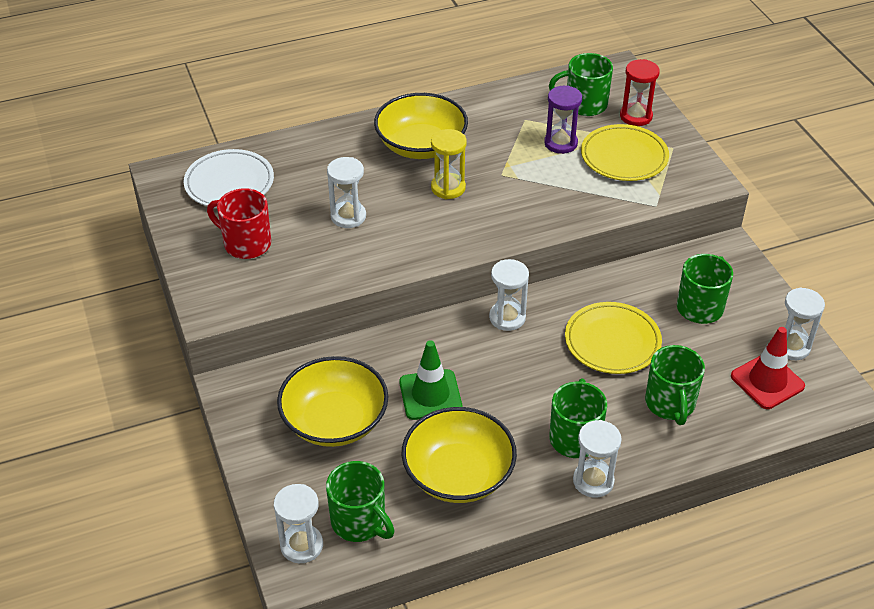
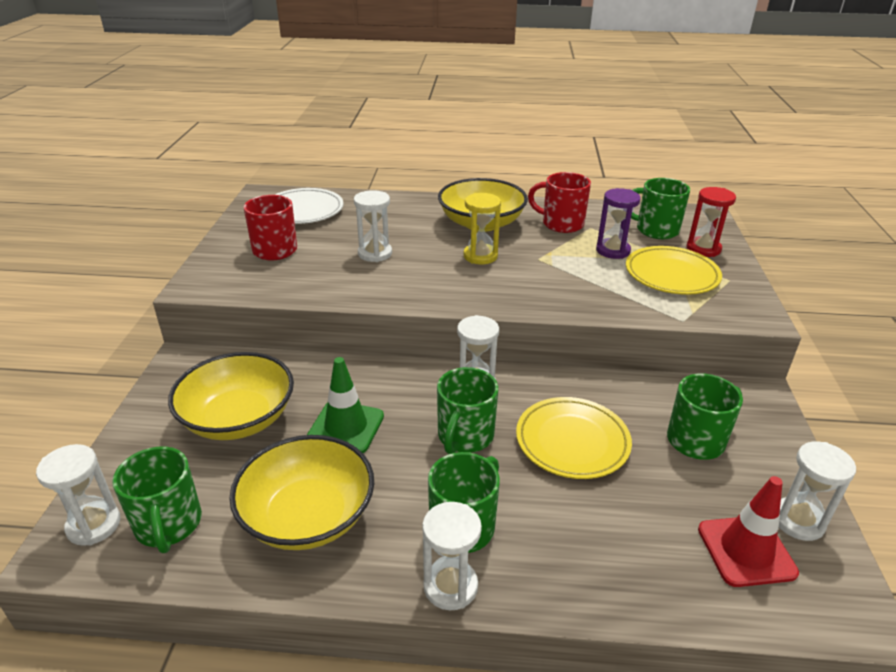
camera: 25 degrees right, 10 degrees down
(496, 123) = (561, 224): none -> red mug
(670, 404) = (602, 531): green mug -> green mug (465, 436)

